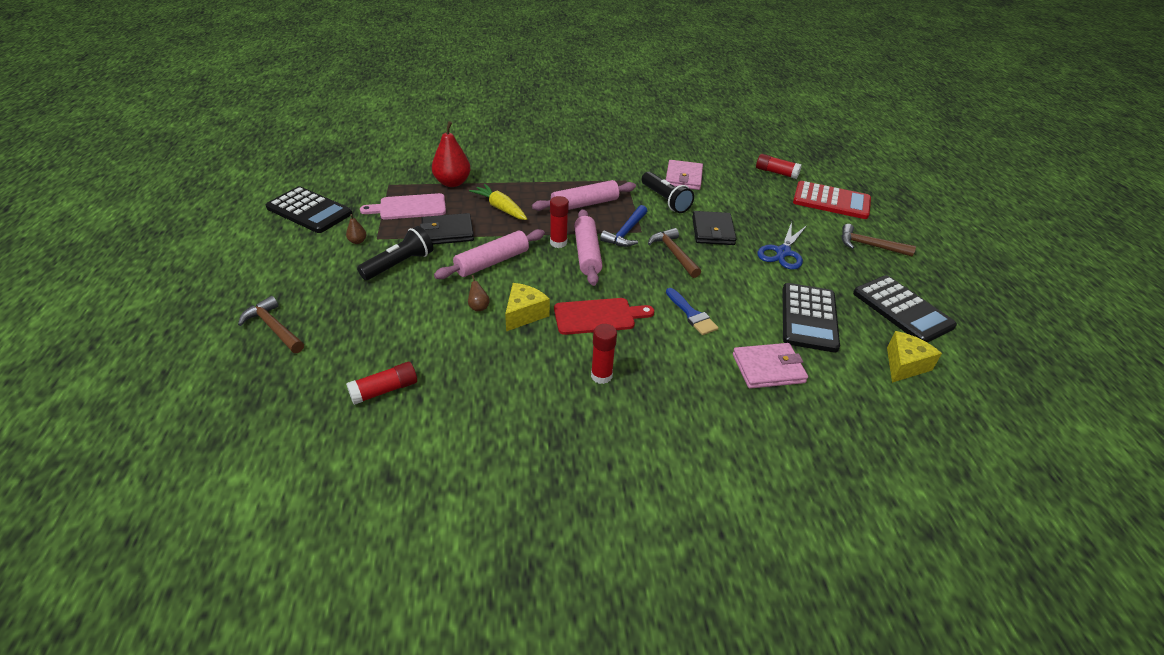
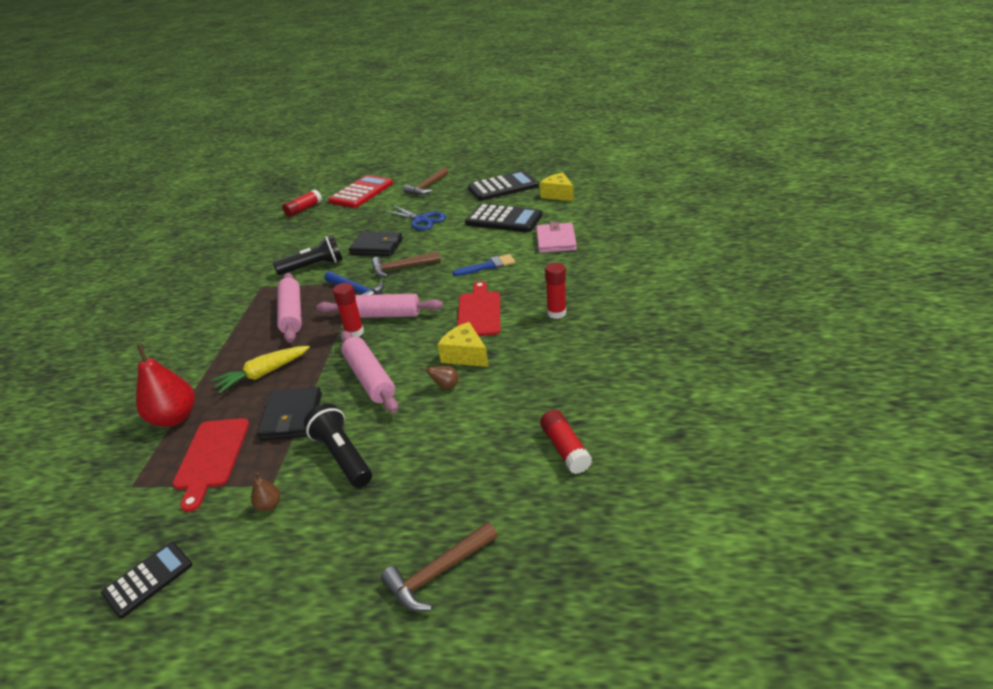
camera: 75 degrees left, 5 degrees down
(309, 211) = (148, 579): black calculator -> black calculator, size x0.58
(409, 207) = (211, 457): pink cutting board -> red cutting board
(683, 177) = (280, 254): pink wallet -> none

